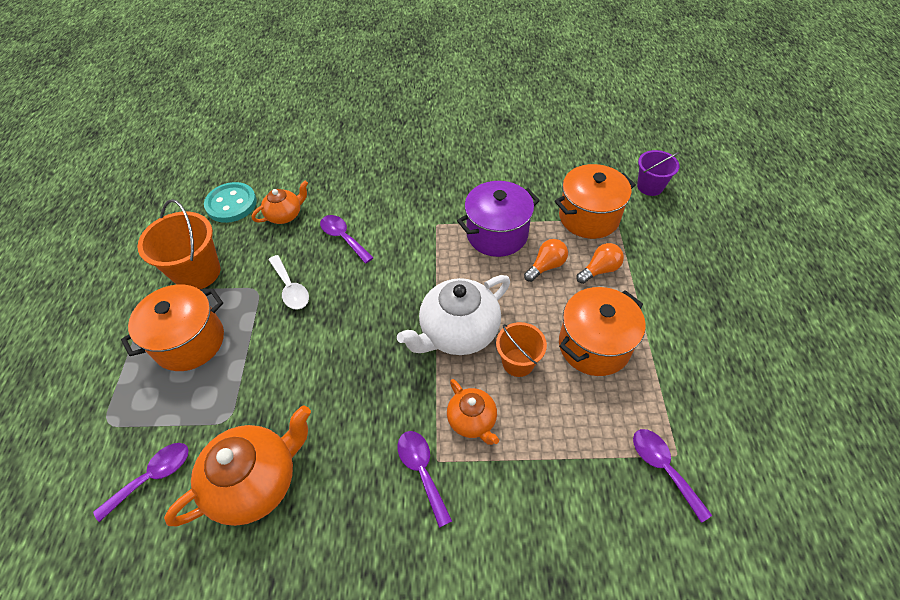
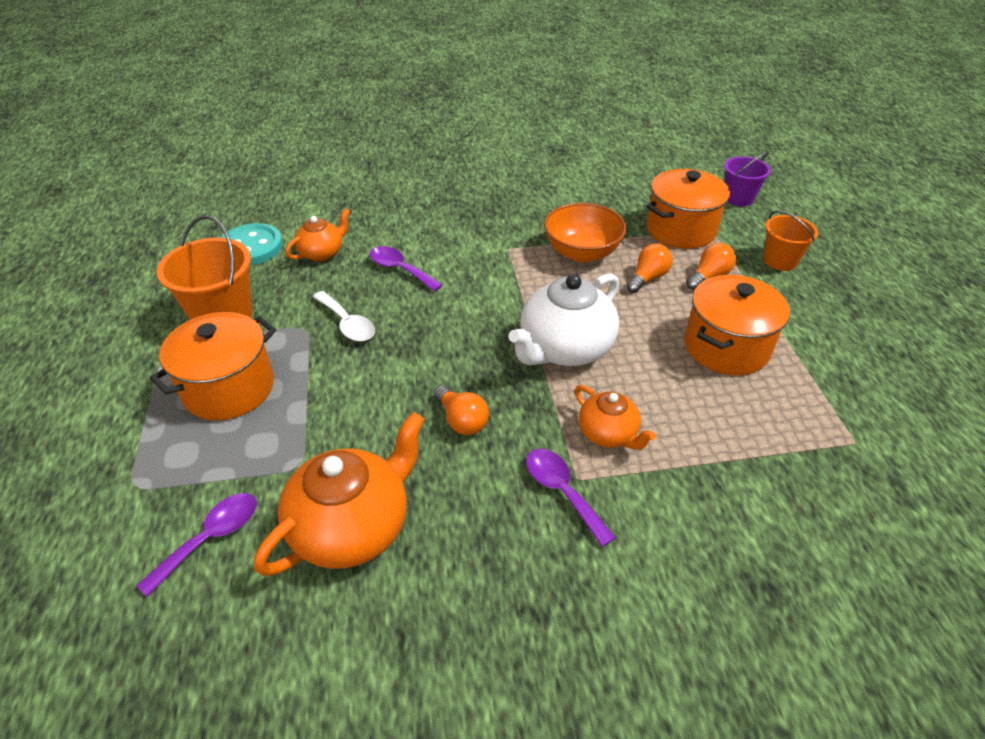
camera: 10 degrees left, 10 degrees down
(359, 393) = (462, 420): none -> orange light bulb
(497, 234) = (582, 253): purple pot -> orange bowl
(518, 362) = (644, 371): orange bucket -> orange bucket (780, 261)
(663, 468) = (844, 457): purple spoon -> none

